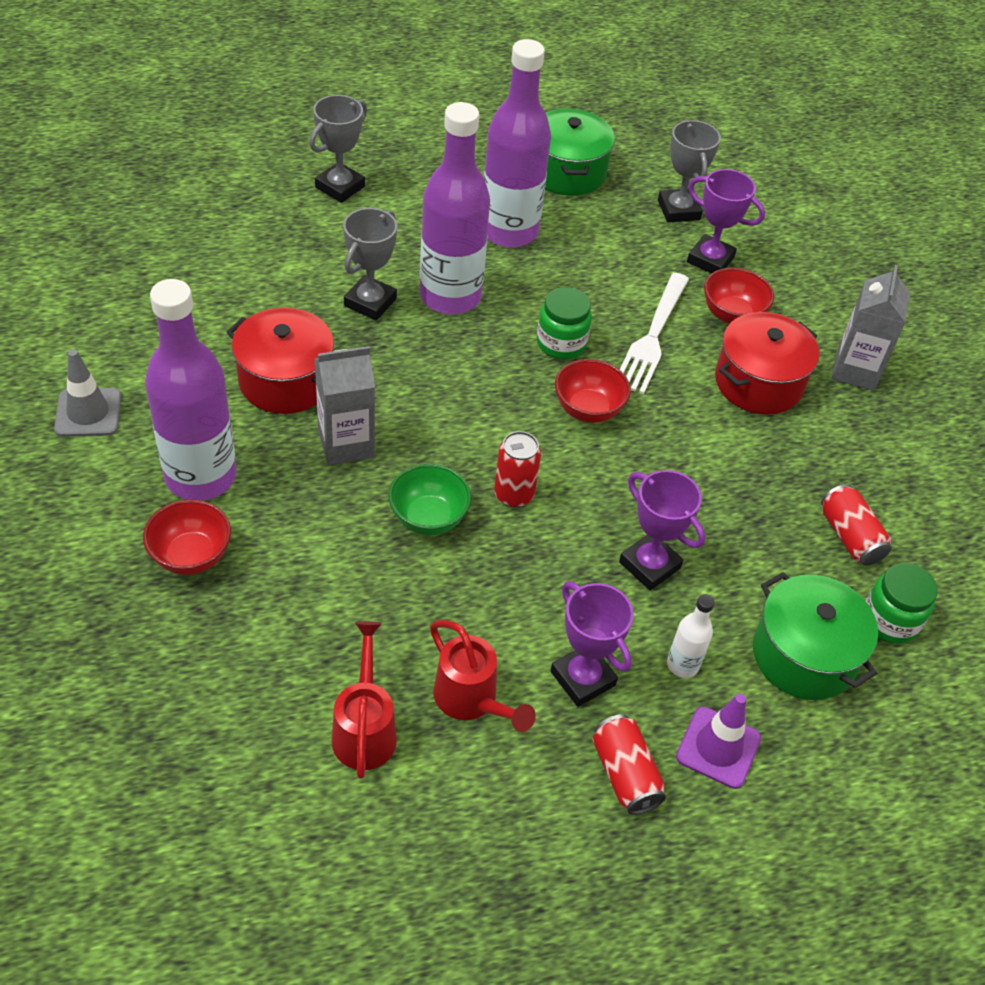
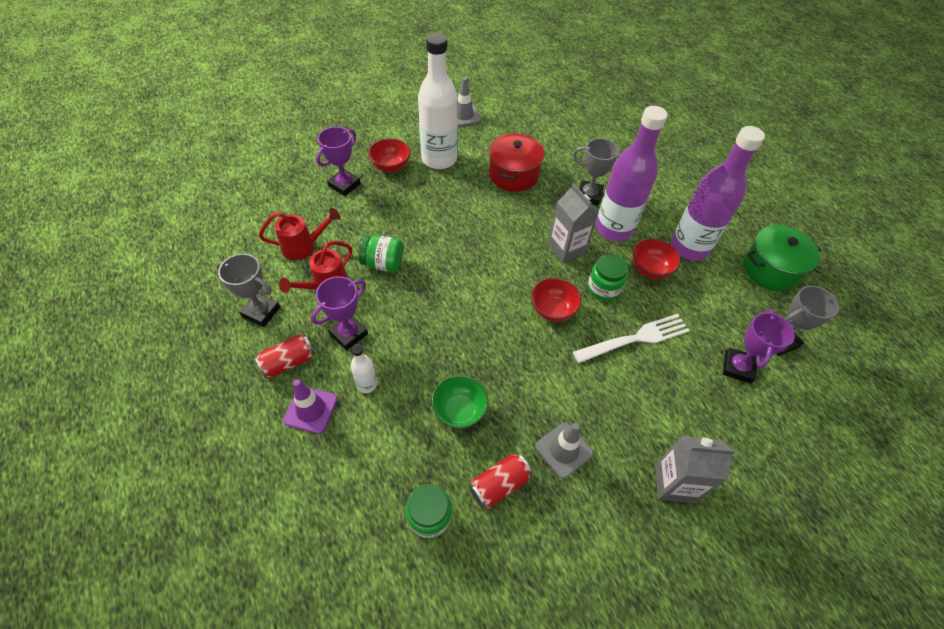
camera: 80 degrees right, 5 degrees up
(201, 476) = (439, 159): purple bottle -> white bottle
(340, 187) = (674, 165): grey trophy -> grey trophy (261, 312)
(346, 444) = (480, 206): grey carton -> grey carton (566, 249)
(428, 518) = (441, 248): green bowl -> green bowl (459, 411)
(441, 606) = (383, 263): none -> green jar
(513, 494) = (470, 283): red can -> none
(649, 565) = (438, 358): purple trophy -> purple trophy (344, 185)
(652, 337) = (636, 338): white fork -> white fork turned 150 degrees clockwise
(732, 315) = (687, 387): red bowl -> red bowl (650, 269)
(758, 382) = (625, 411): red pot -> none
(804, 655) = (387, 457): green pot -> none
(807, 459) = (563, 450): none -> grey traffic cone

